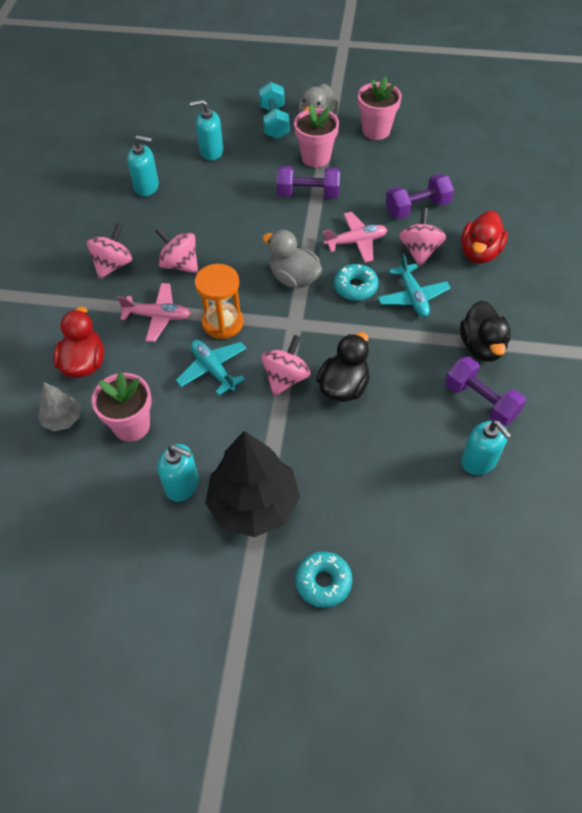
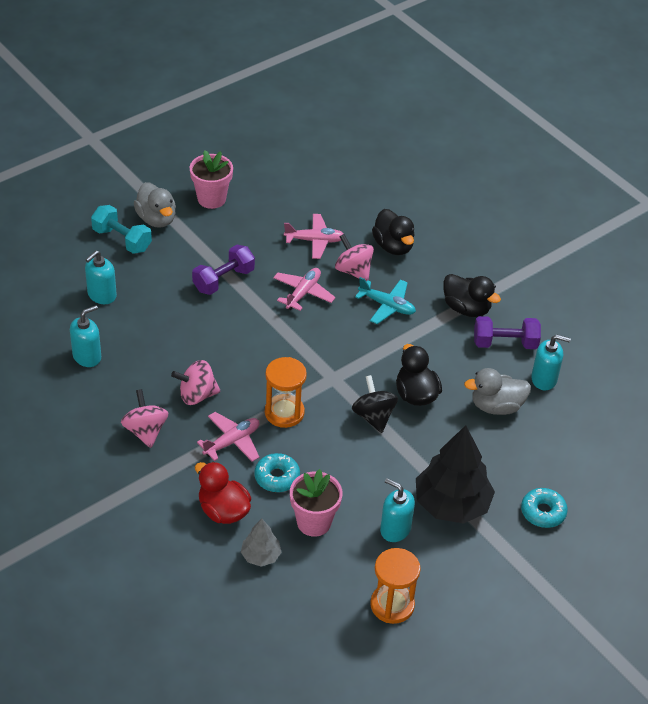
camera: 50 degrees left, 10 degrees down
(97, 547) = (392, 605): none -> orange hourglass
(182, 485) = (395, 529): turquoise soap dispenser -> turquoise soap dispenser turned 120 degrees counterclockwise
(213, 370) = (319, 447): turquoise plane -> none
(286, 378) = (373, 416): pink spinning top -> black spinning top
(294, 278) = (293, 348): grey duck -> grey duck (496, 406)
(316, 157) = (193, 248): pink flower pot -> none
(355, 287) = (342, 325): turquoise donut -> turquoise donut (277, 477)
(417, 208) = (314, 241): purple dumbbell -> pink plane
(479, 252) = (393, 246): red duck -> black duck

